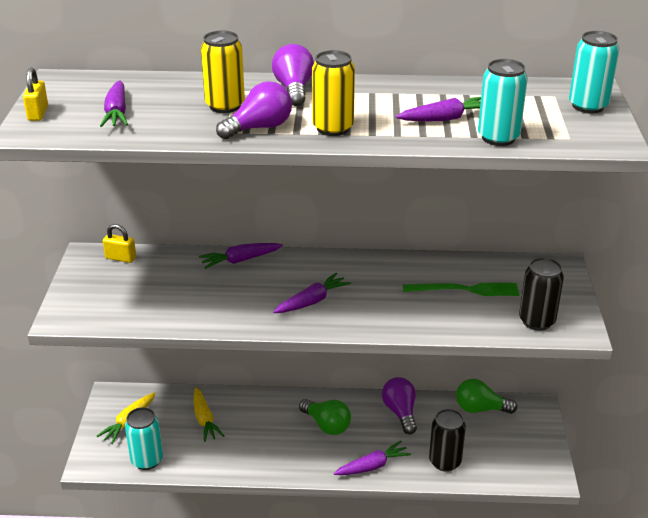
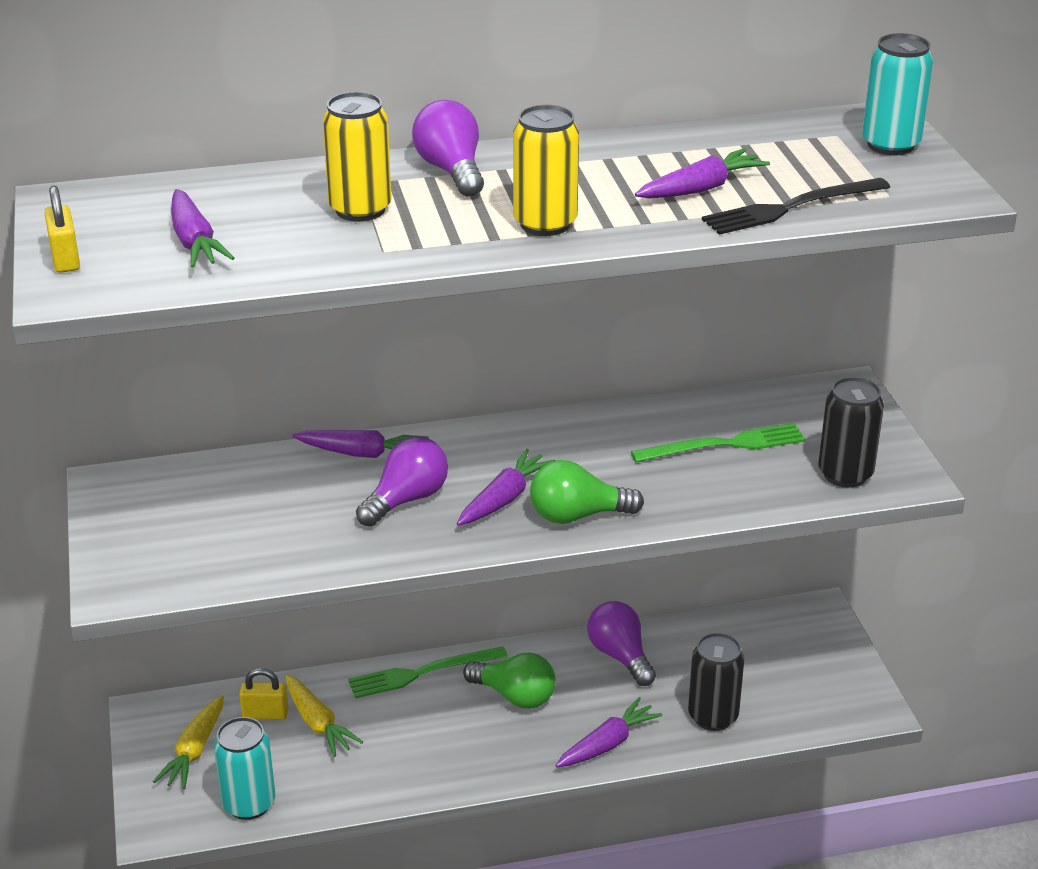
camera: 15 degrees left, 0 degrees up
(120, 258) = (167, 480): yellow padlock -> yellow padlock (265, 714)
(240, 260) = (363, 454): purple carrot -> purple carrot turned 135 degrees counterclockwise
(259, 128) = (434, 237): purple light bulb -> purple light bulb (406, 499)
(277, 400) = (422, 673): none -> green fork
(480, 409) = (737, 629): green light bulb -> green light bulb (577, 515)
(498, 138) = (791, 208): turquoise can -> black fork

